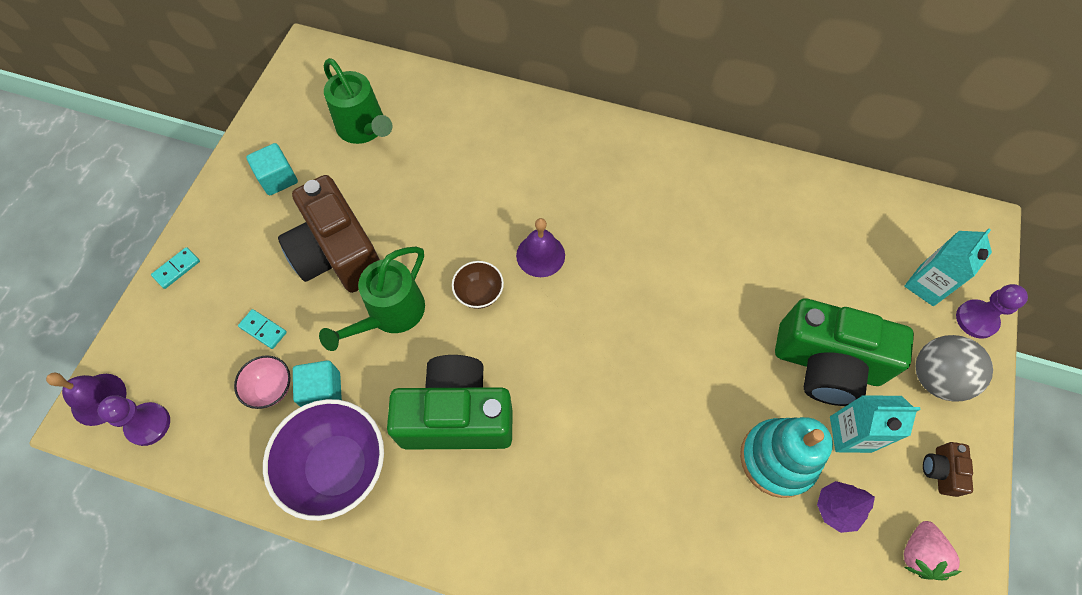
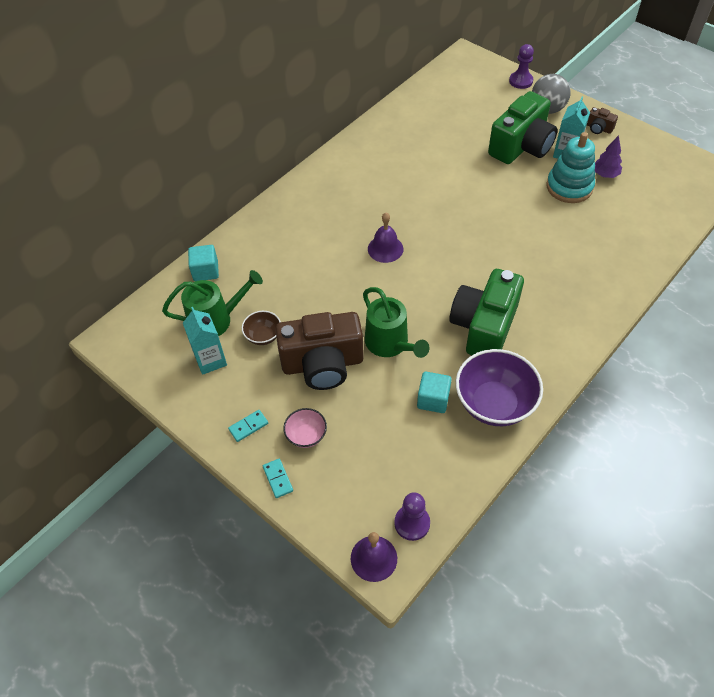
camera: 65 degrees left, 10 degrees down
(263, 329) = (365, 427): turquoise domino -> turquoise domino (248, 426)
(271, 388) = (416, 432): pink bowl -> pink bowl (306, 435)
(278, 178) = (229, 388): turquoise cube -> turquoise cube (206, 271)
(479, 293) = (398, 289): brown bowl -> brown bowl (263, 336)
(919, 554) = (638, 153): pink strawberry -> none
(926, 285) = (492, 90): turquoise carton -> turquoise carton (210, 360)

